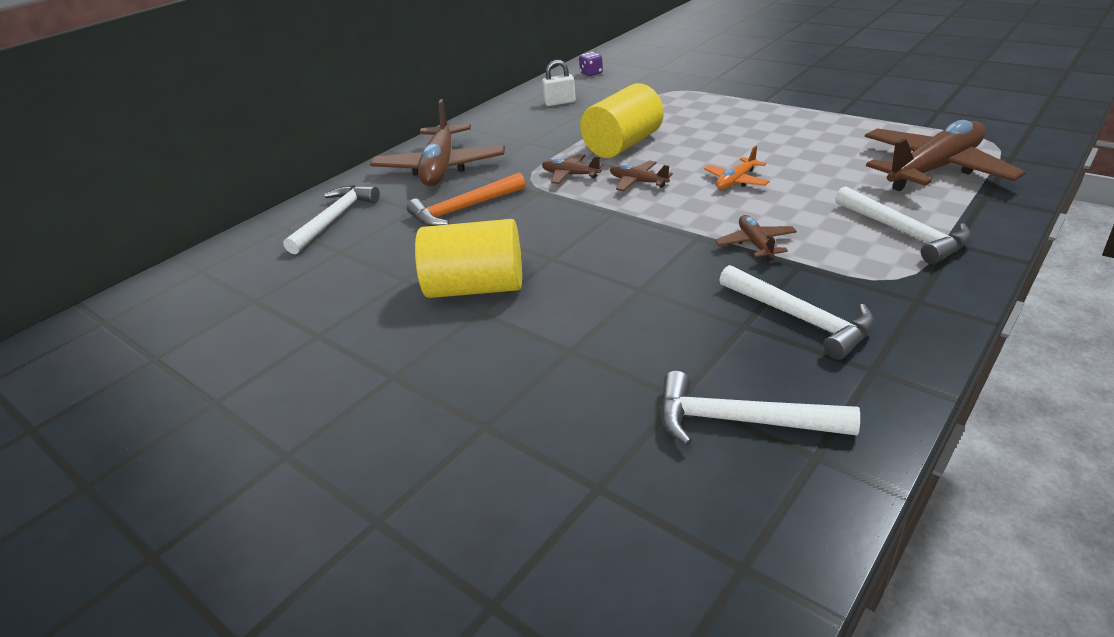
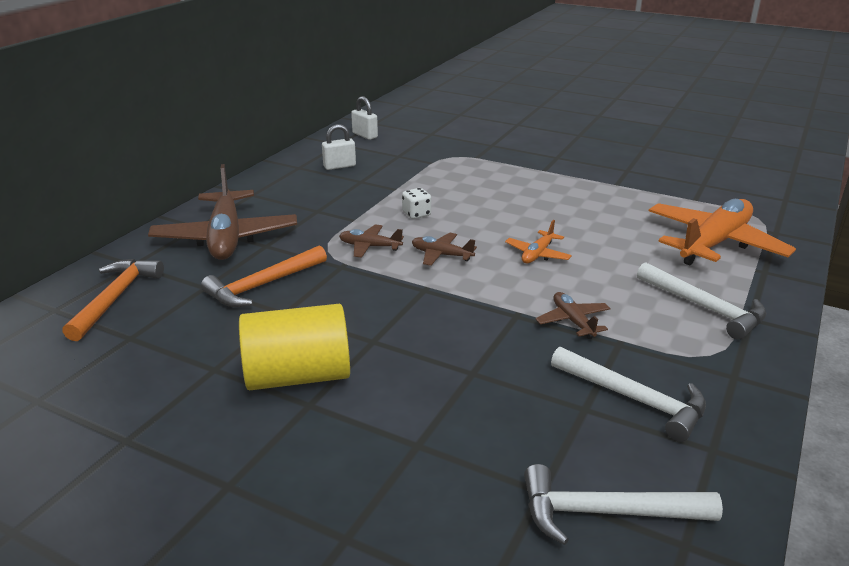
camera: 15 degrees left, 5 degrees down
(335, 219) = (116, 298): white hammer -> orange hammer
(591, 73) = (365, 135): purple dice -> white padlock
(623, 145) = (416, 214): yellow cylinder -> white dice
(934, 169) = (714, 243): brown plane -> orange plane

